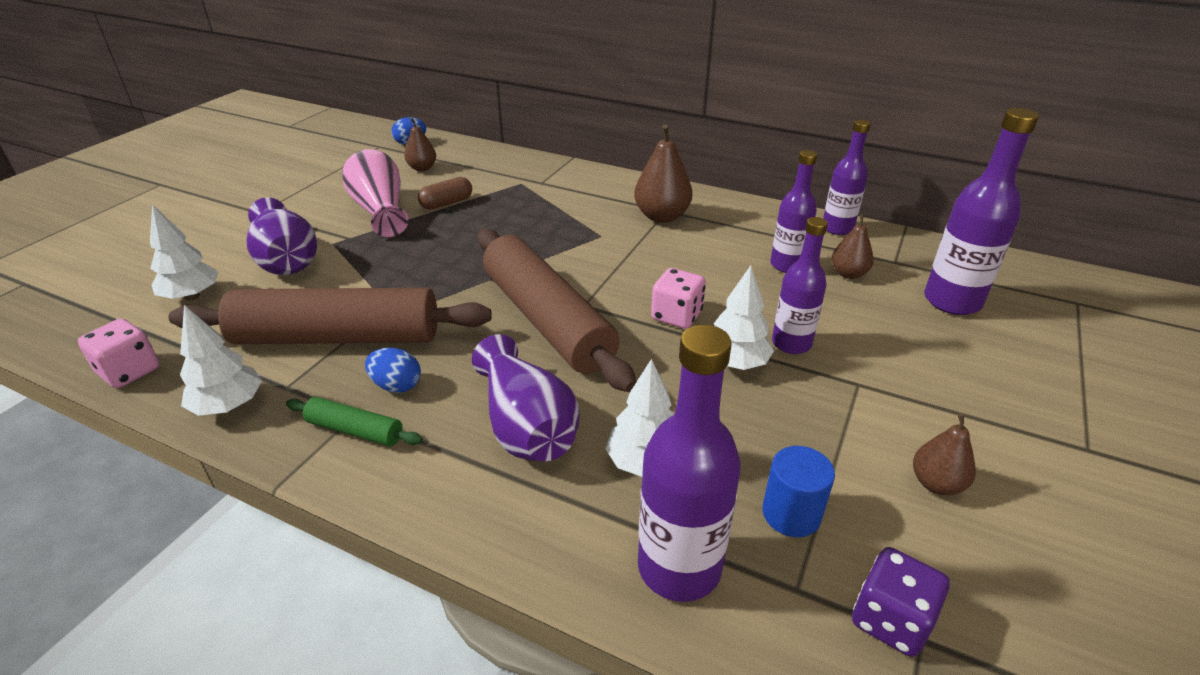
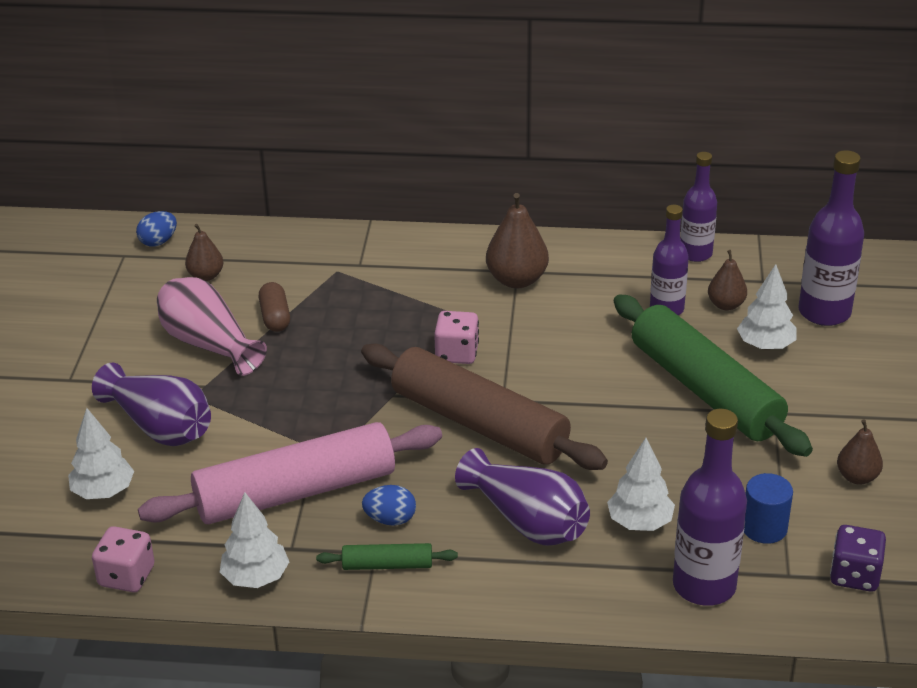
camera: 20 degrees left, 0 degrees up
(338, 337) = (295, 492): brown rolling pin -> pink rolling pin
(447, 203) = (275, 317): brown capsule -> brown capsule turned 45 degrees counterclockwise
(676, 316) = (594, 389): pink dice -> pink dice (457, 353)
(735, 363) = (667, 420): white tree -> white tree (765, 345)
(791, 343) = (705, 390): purple bottle -> green rolling pin

